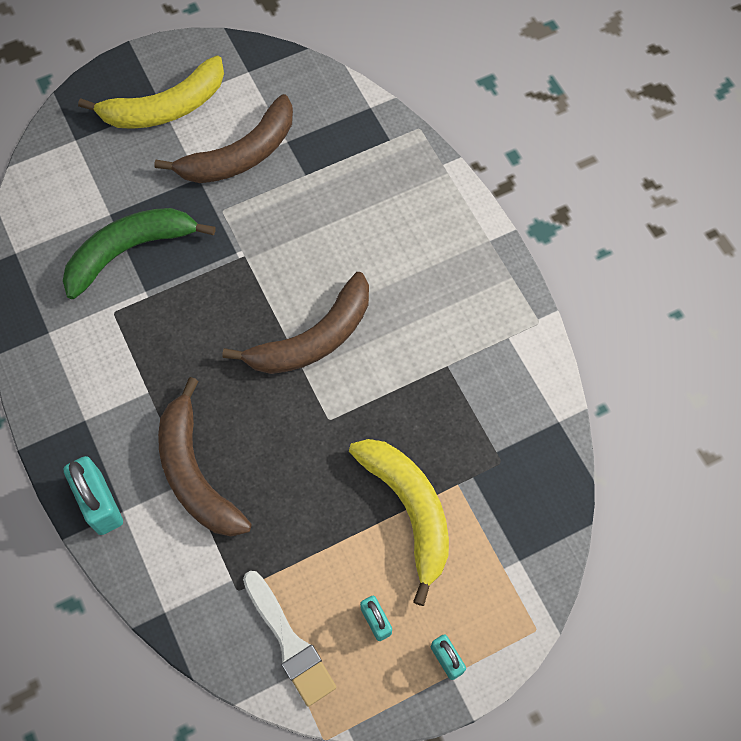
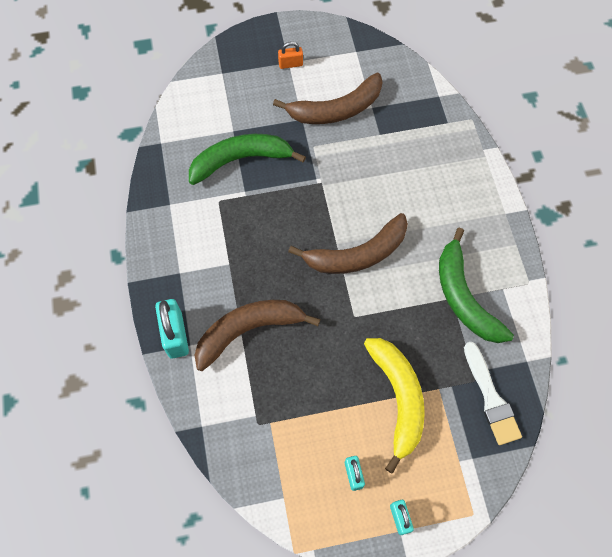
camera: 15 degrees right, 0 degrees up
(165, 107) = (290, 64): yellow banana -> orange padlock
(195, 472) = (248, 330): brown banana -> brown banana turned 75 degrees clockwise
(289, 642) = (286, 473): white brush -> white brush (491, 398)
(462, 359) = (464, 296): none -> green banana

